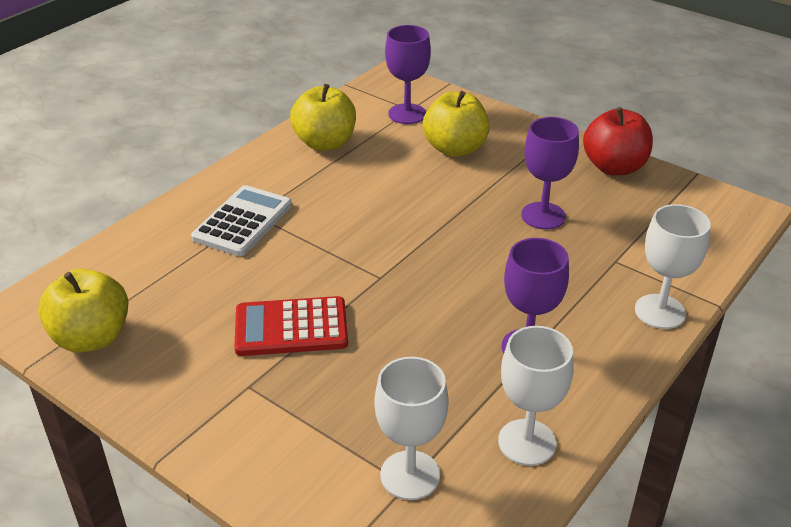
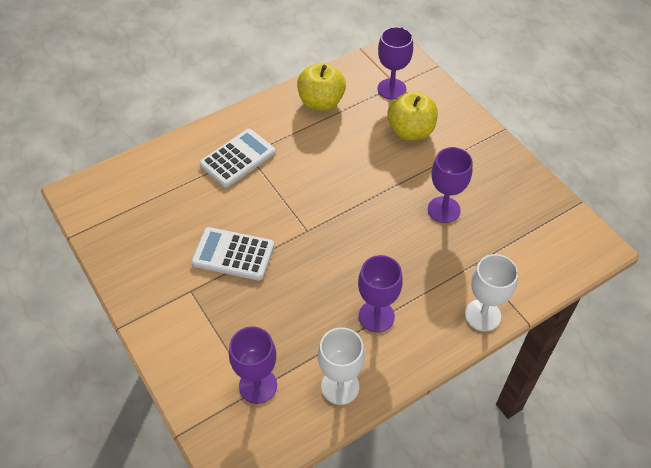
camera: 20 degrees right, 15 degrees up
(92, 338) = (112, 226): yellow apple -> none
(291, 328) = (233, 254): red calculator -> white calculator
(410, 475) = (258, 386): white goblet -> purple goblet
(614, 167) = (520, 179): red apple -> none

